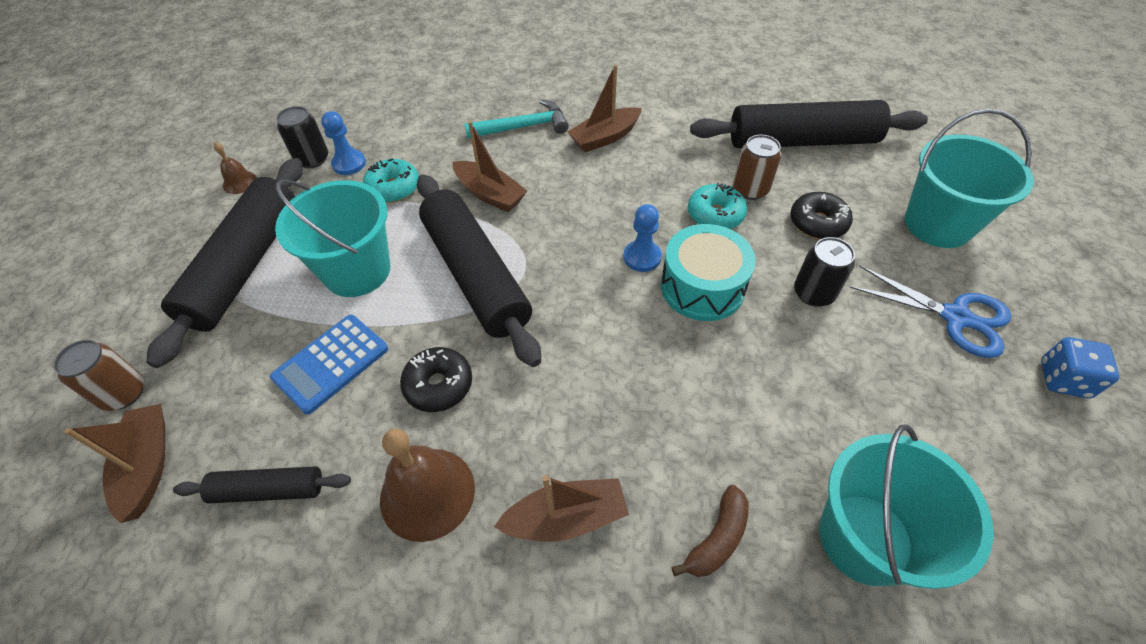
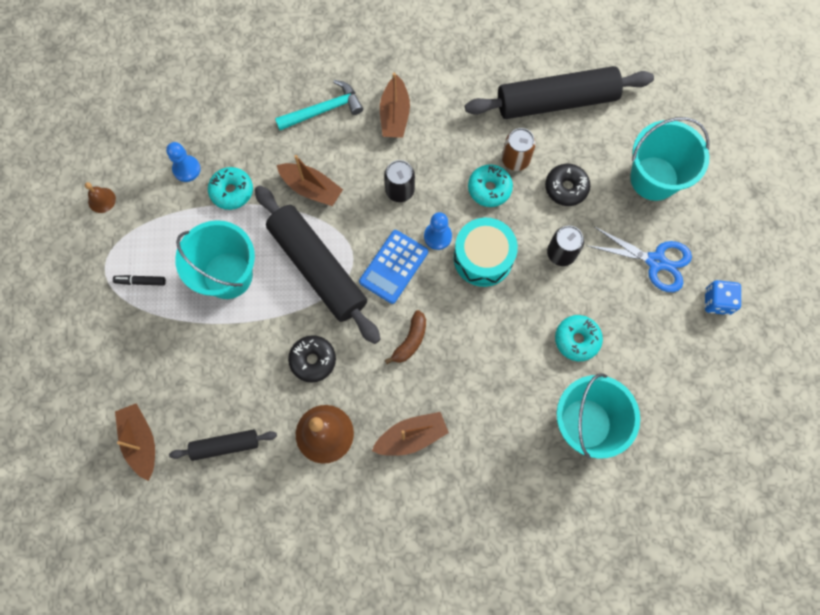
camera: 10 degrees left, 20 degrees up
(123, 393) = (99, 395): brown can -> none
(245, 266) = (140, 281): black rolling pin -> black marker
(312, 159) = (153, 167): black can -> black can (399, 190)
(331, 363) = (234, 354): blue calculator -> blue calculator (393, 267)
(605, 137) = (394, 115): brown boat -> brown boat turned 45 degrees counterclockwise
(717, 539) = (500, 436): brown banana -> brown banana (410, 341)
(843, 406) = (577, 339): none -> turquoise donut

